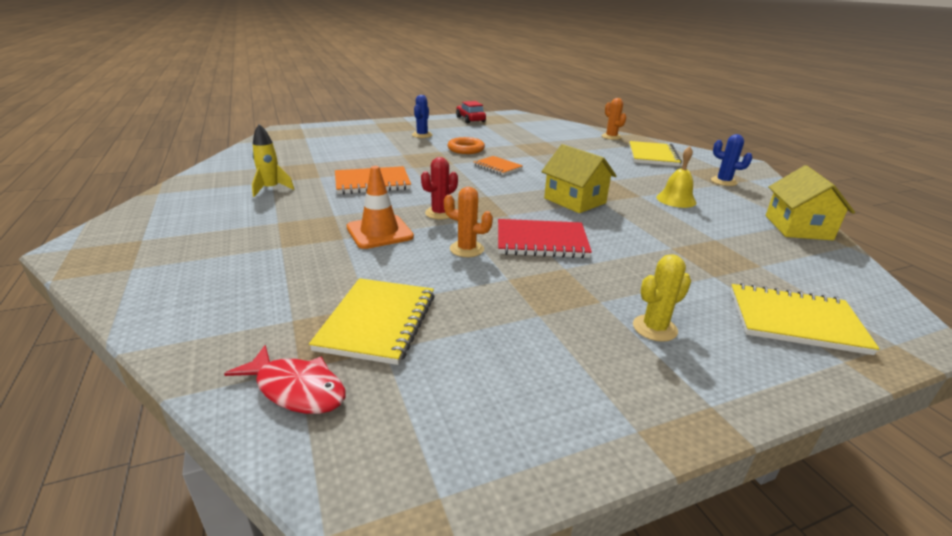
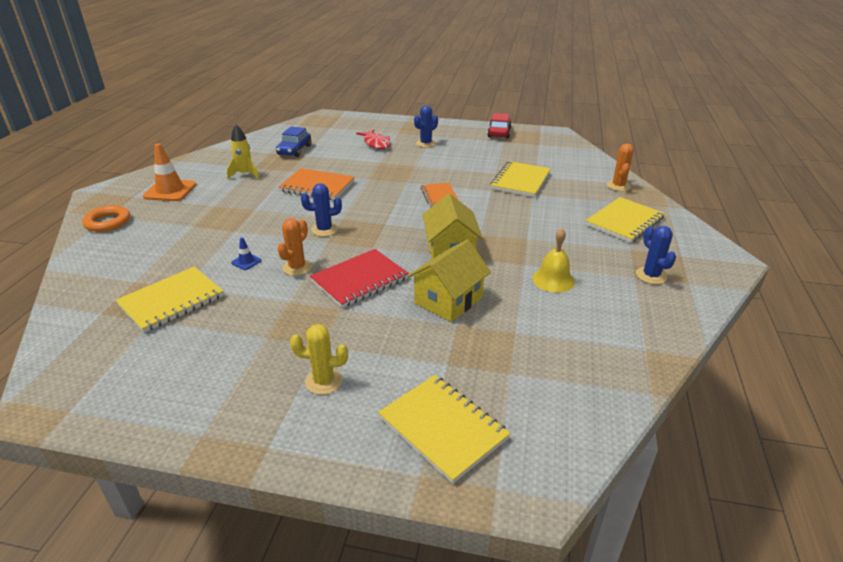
camera: 35 degrees right, 5 degrees up
(296, 160) = (294, 150): none -> blue car
(296, 389) = (86, 324): red fish -> red fish (376, 143)
(379, 232) = (262, 233): orange traffic cone -> orange traffic cone (170, 191)
(404, 260) = (246, 262): none -> blue traffic cone
(440, 213) = (324, 230): red cactus -> blue cactus
(466, 149) = (441, 168): orange ring -> orange ring (108, 222)
(466, 249) = (297, 268): orange cactus -> orange cactus turned 60 degrees clockwise
(541, 241) = (359, 280): red notebook -> red notebook turned 75 degrees counterclockwise
(542, 146) = (520, 181): none -> yellow notebook
(797, 227) = (632, 353): yellow house -> yellow house (448, 300)

